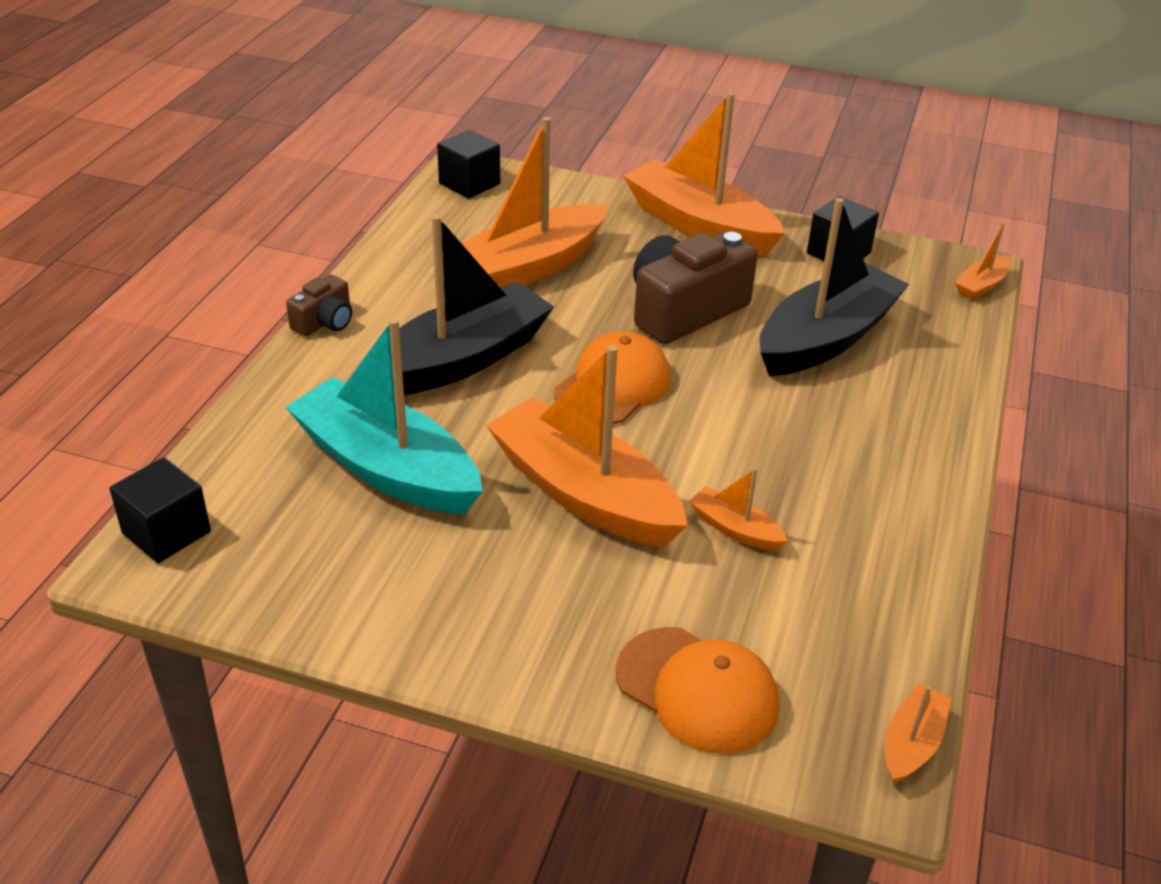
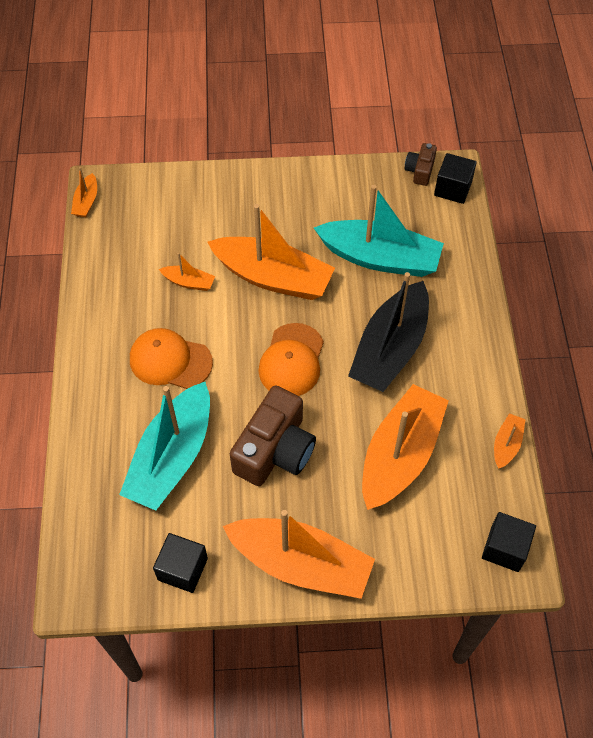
camera: 160 degrees right, 20 degrees up
(324, 322) = (491, 349): brown camera -> brown camera (420, 170)
(697, 690) = (181, 195): orange cap -> orange cap (170, 361)
(826, 339) = (172, 457): black boat -> turquoise boat
(981, 286) = (66, 568): orange boat -> orange boat (506, 444)

